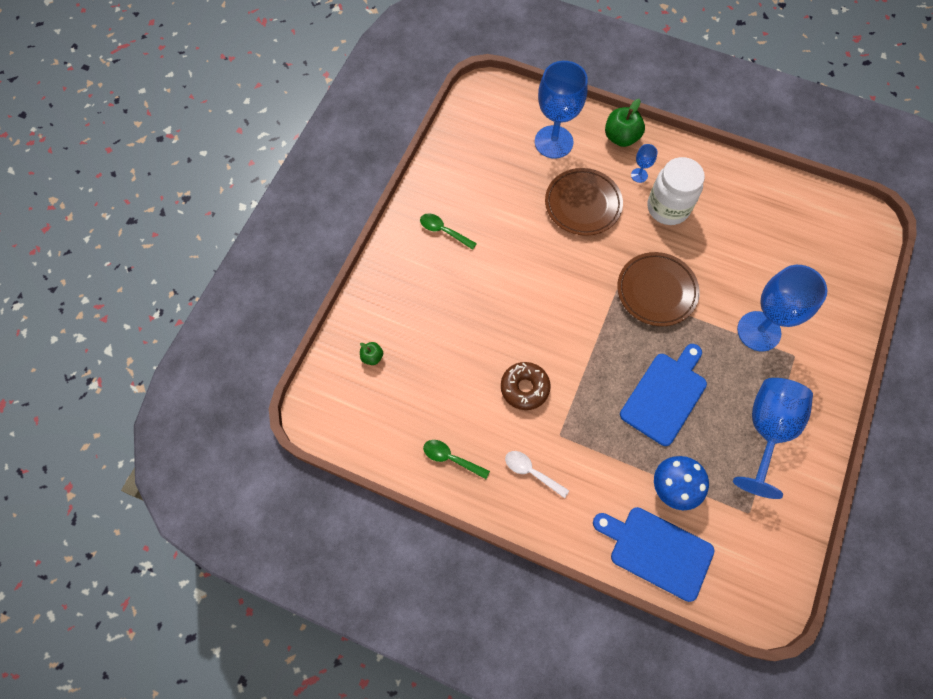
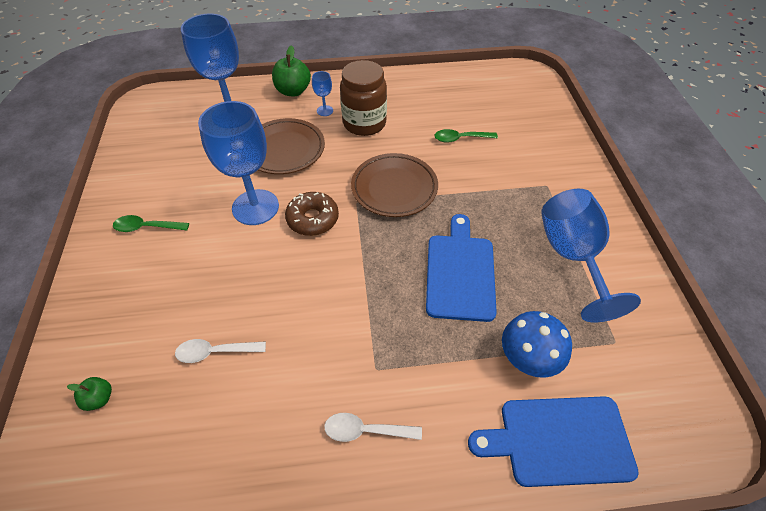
camera: 30 degrees left, 15 degrees down
(451, 458) = (255, 471): green spoon -> green spoon (460, 139)
(456, 363) = (215, 352): none -> white spoon
(524, 388) = (310, 339): brown donut -> brown donut (313, 219)
(668, 208) = (364, 123): white jar -> brown jar
(758, 331) = (504, 180): blue goblet -> blue goblet (255, 207)

